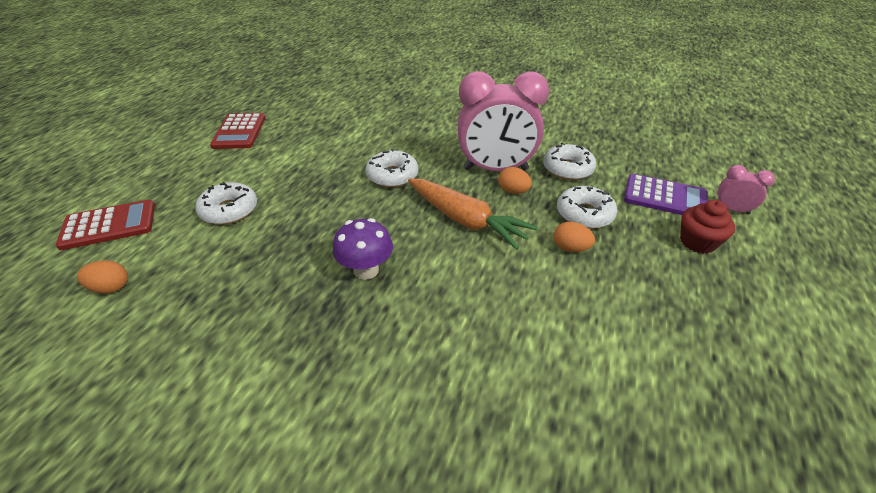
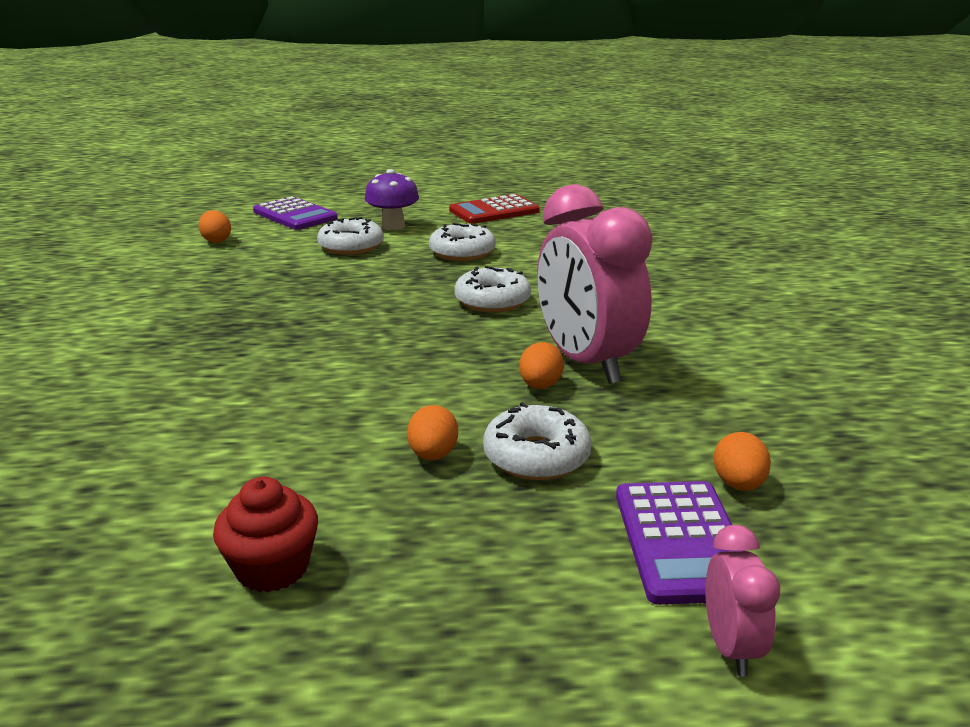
camera: 65 degrees right, 15 degrees down
(109, 225) = (295, 215): red calculator -> purple calculator
(366, 270) = (297, 329): purple mushroom -> purple mushroom (393, 226)
(465, 220) = (436, 365): orange carrot -> none
(567, 169) = (661, 422): white donut -> white donut (462, 252)
(626, 169) = (738, 484): none -> orange egg
(697, 242) = (557, 595): red cupcake -> red cupcake (272, 567)

